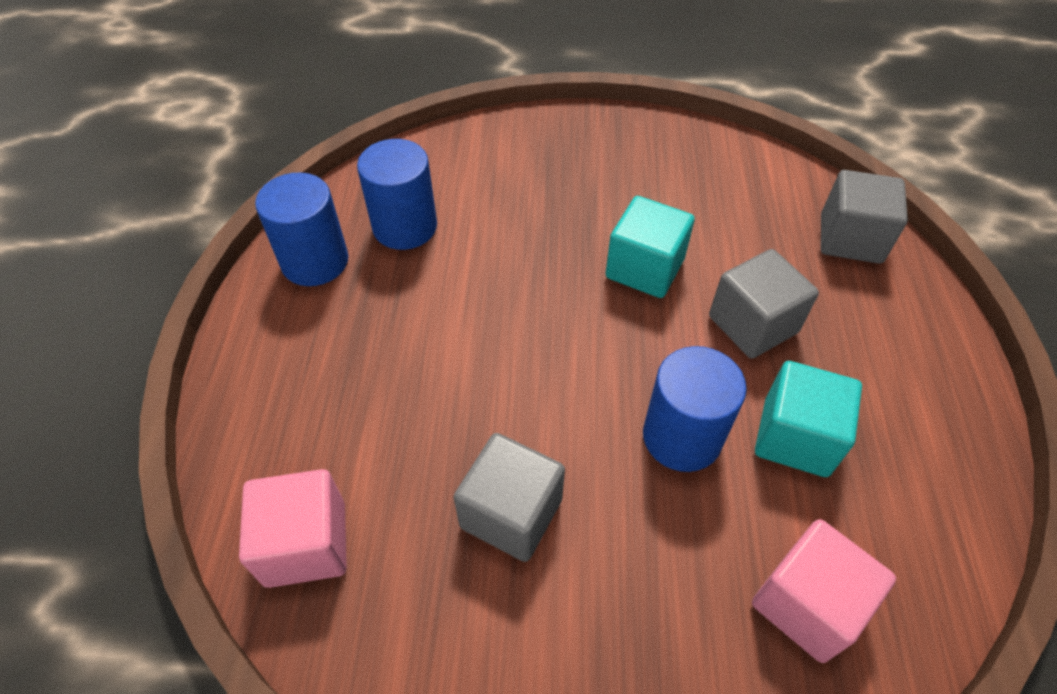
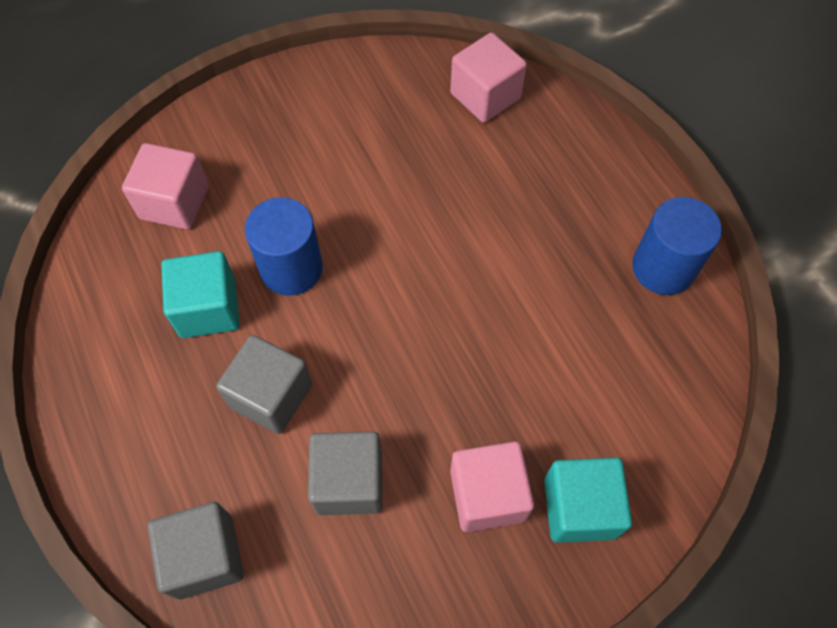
camera: 150 degrees right, 10 degrees up
(405, 226) = (624, 340): blue cylinder -> none
(511, 513) = (378, 166): grey cube -> grey cube (349, 482)
(599, 184) = (487, 495): none -> pink cube
(644, 268) = (389, 407): turquoise cube -> turquoise cube (579, 507)

